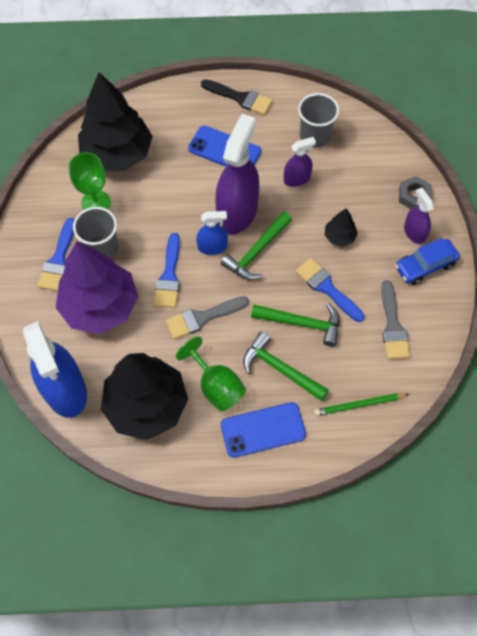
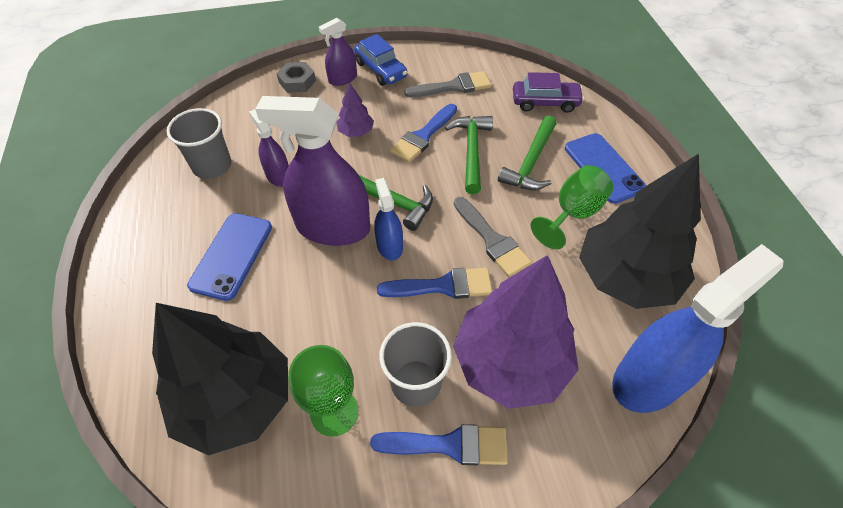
camera: 100 degrees left, 10 degrees down
(240, 98) = (138, 251): black brush -> none
(339, 236) = (356, 132): black tree -> purple tree
(359, 405) = (545, 102): green pencil -> purple car

